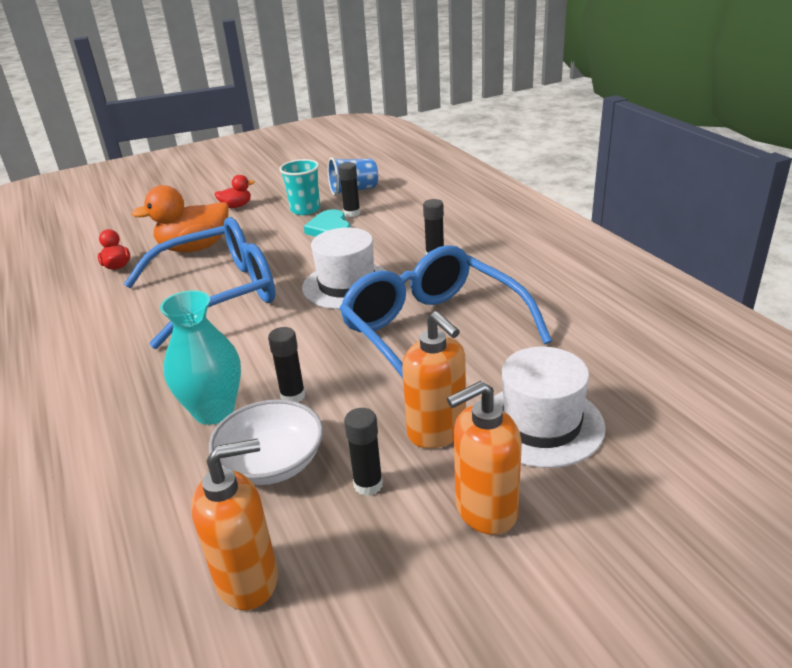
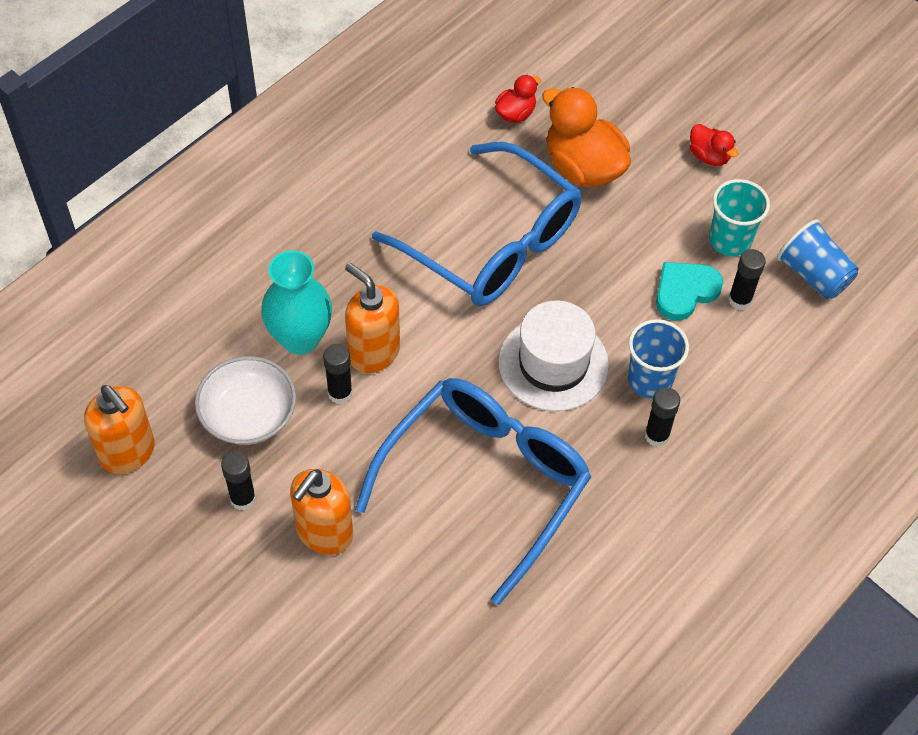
camera: 65 degrees right, 25 degrees up
(389, 251) = (650, 380): none -> blue cup
(485, 510) = (237, 597): orange soap dispenser -> orange soap dispenser (373, 352)
(541, 424) = (360, 620): white hat -> none

